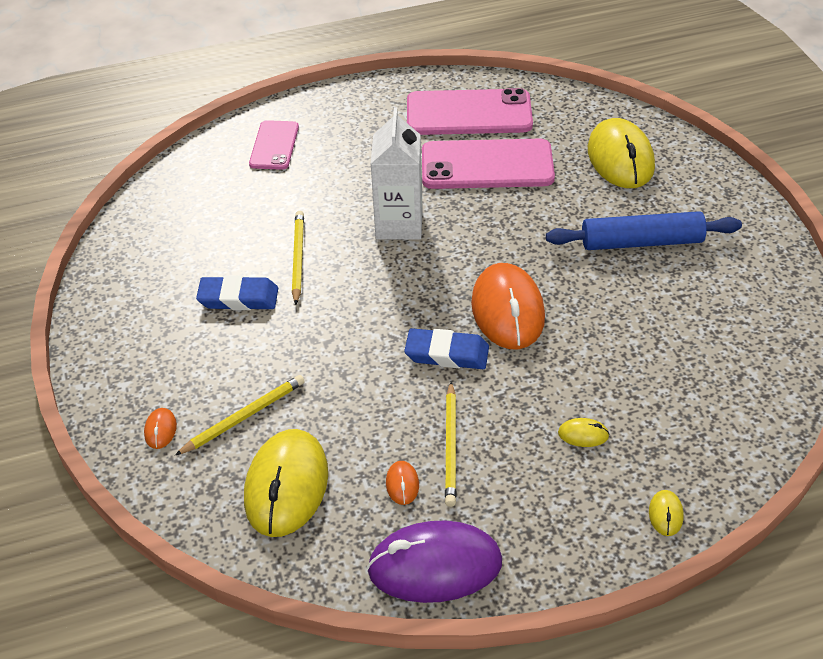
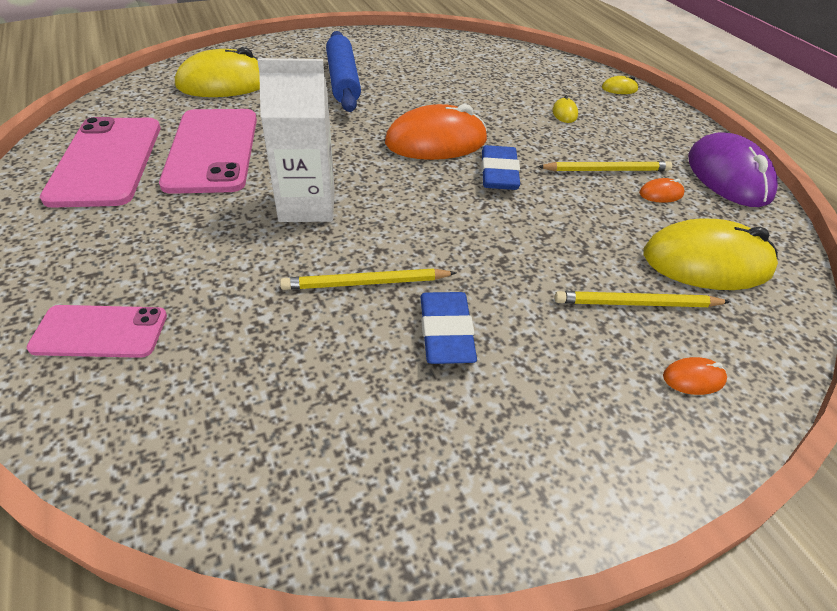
camera: 100 degrees left, 0 degrees up
(244, 417) = (637, 304): yellow pencil -> yellow pencil turned 45 degrees counterclockwise

